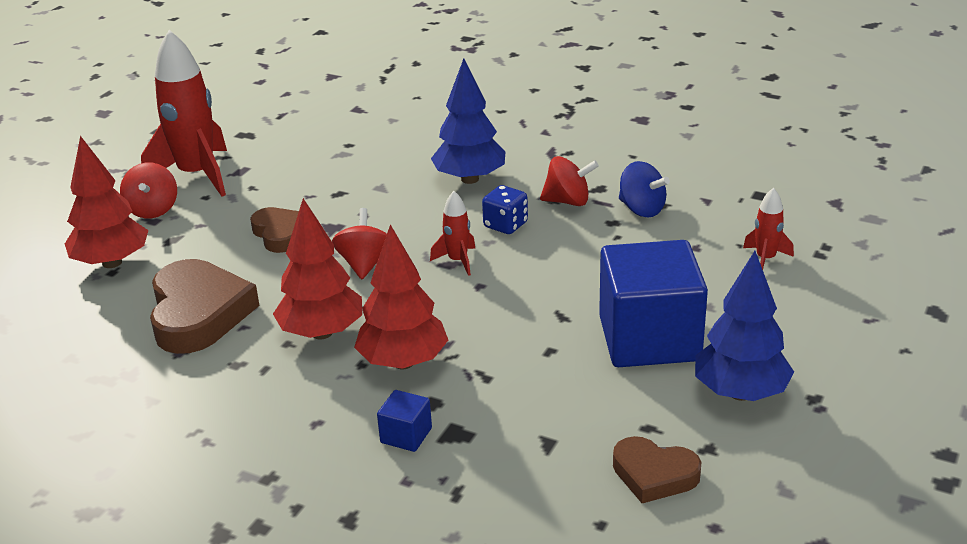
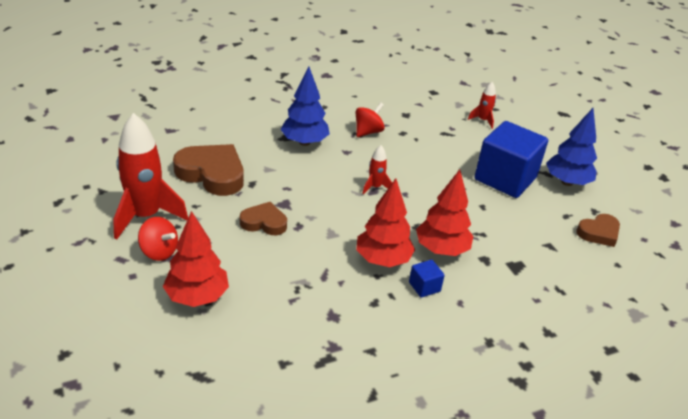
camera: 55 degrees left, 5 degrees up
(199, 314) = (306, 291): brown heart -> brown heart (212, 174)
(365, 264) = (337, 213): red spinning top -> none
(406, 435) = (502, 281): blue cube -> blue cube (424, 287)
(505, 225) = (363, 158): blue dice -> none
(641, 209) = (403, 121): blue spinning top -> none

